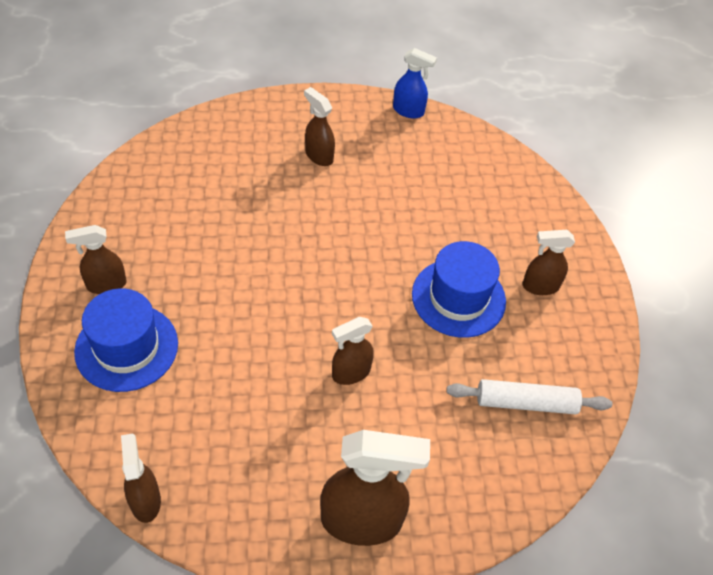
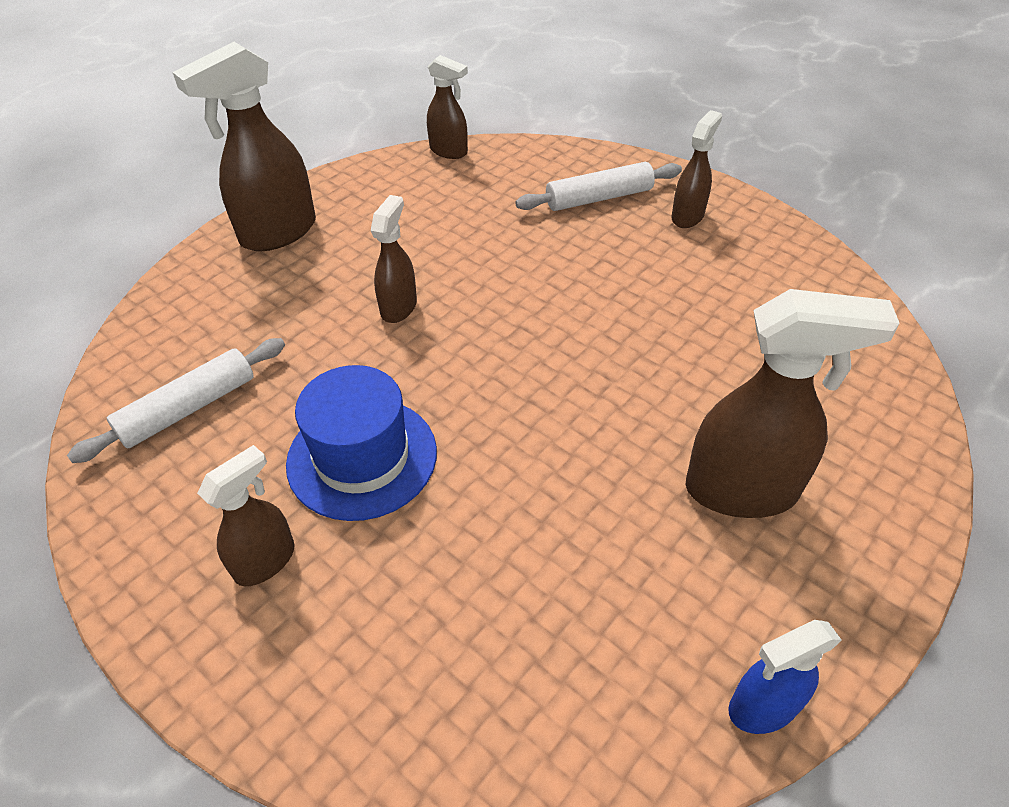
camera: 140 degrees right, 5 degrees down
(126, 347) = (599, 198): blue hat -> white rolling pin
(319, 156) = (742, 490): brown spray bottle -> brown spray bottle, size x1.76

